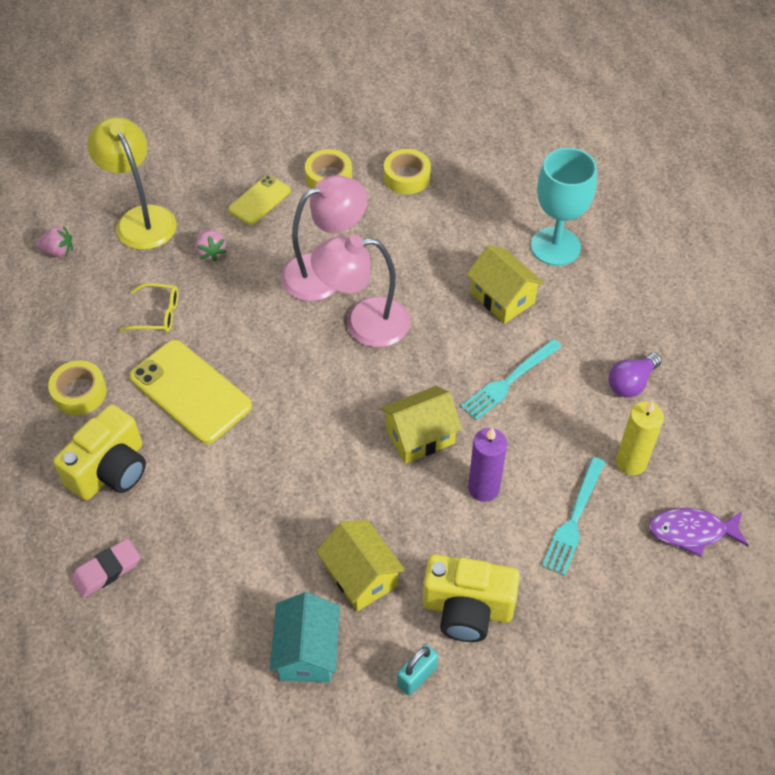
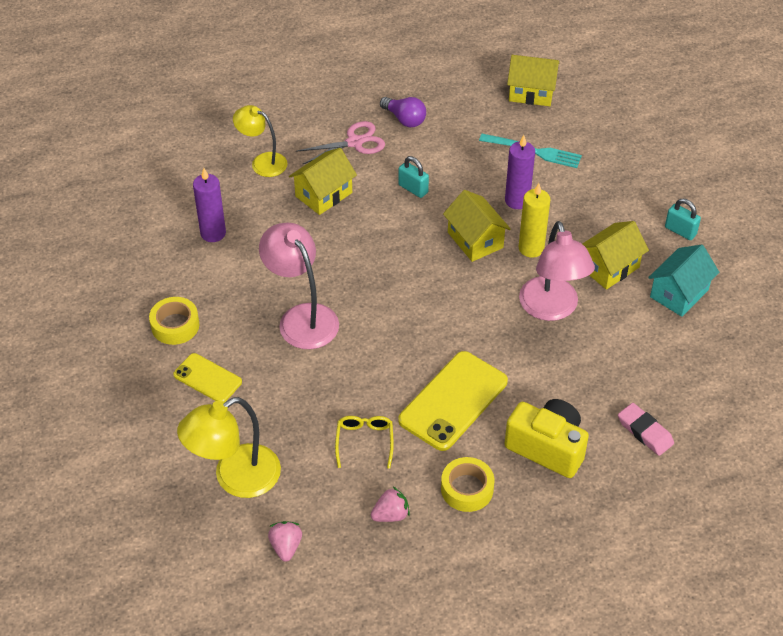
camera: 95 degrees left, 5 degrees down
(211, 252) = (281, 409): pink strawberry -> pink strawberry (391, 515)
(307, 651) = (679, 293): turquoise house -> turquoise house turned 45 degrees counterclockwise
(363, 323) = (361, 284): pink lamp -> pink lamp (552, 309)
(406, 177) = (175, 266): yellow tape -> none
(449, 205) = (213, 233): none -> purple candle
(467, 609) = (621, 206): yellow camera -> none
(508, 382) = (413, 189): turquoise fork -> turquoise padlock
(555, 246) = (262, 162): turquoise goblet -> yellow lamp
(588, 330) = (354, 142): none -> pink scissors
(631, 462) = (478, 121): yellow candle -> yellow candle (531, 248)
(691, 532) = (531, 92): purple fish -> yellow house

